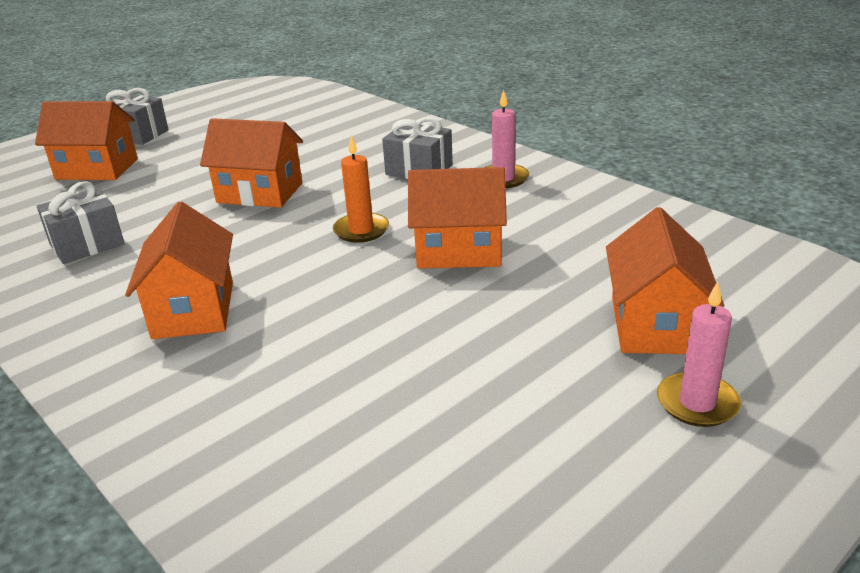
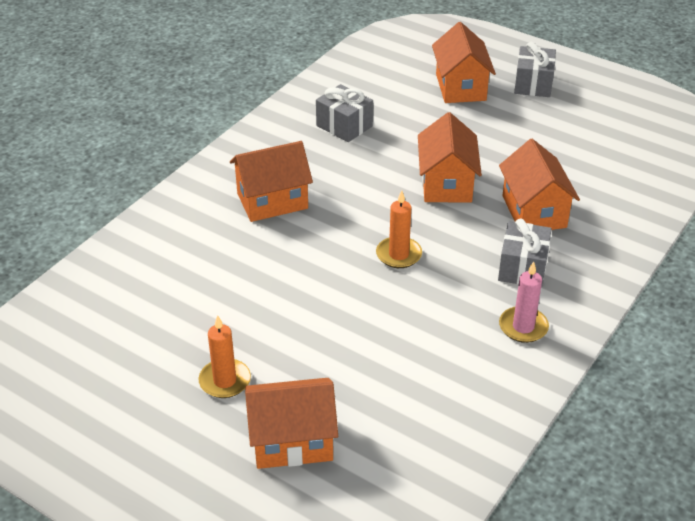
camera: 75 degrees right, 10 degrees up
(459, 251) = (379, 316): orange house -> orange house (534, 211)
(542, 373) = (225, 381): none -> orange candle
(697, 403) = (200, 464): pink candle -> none

